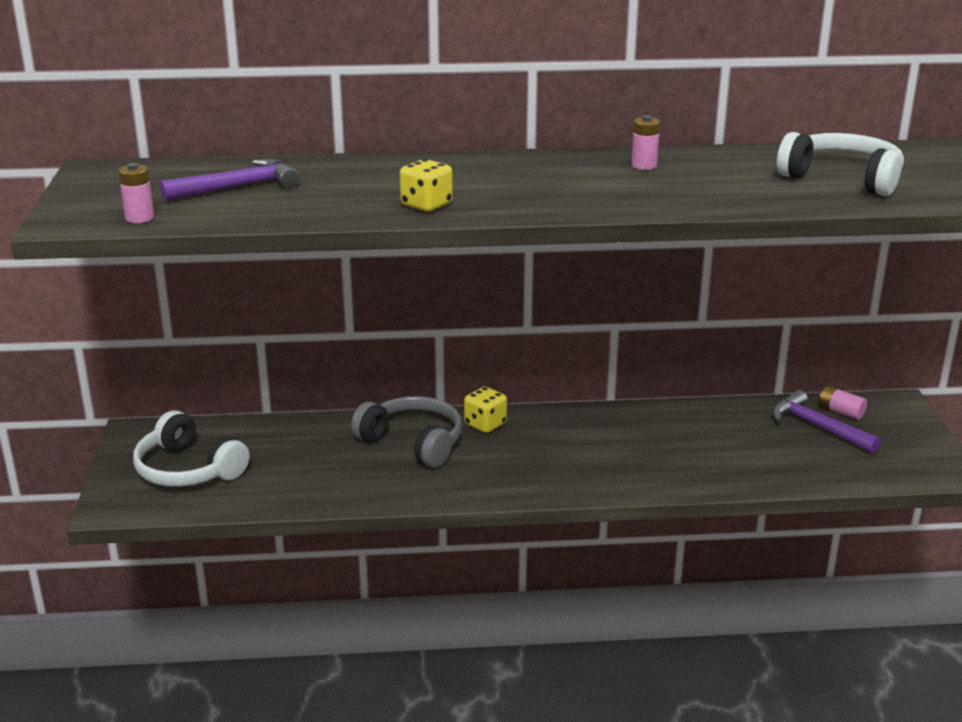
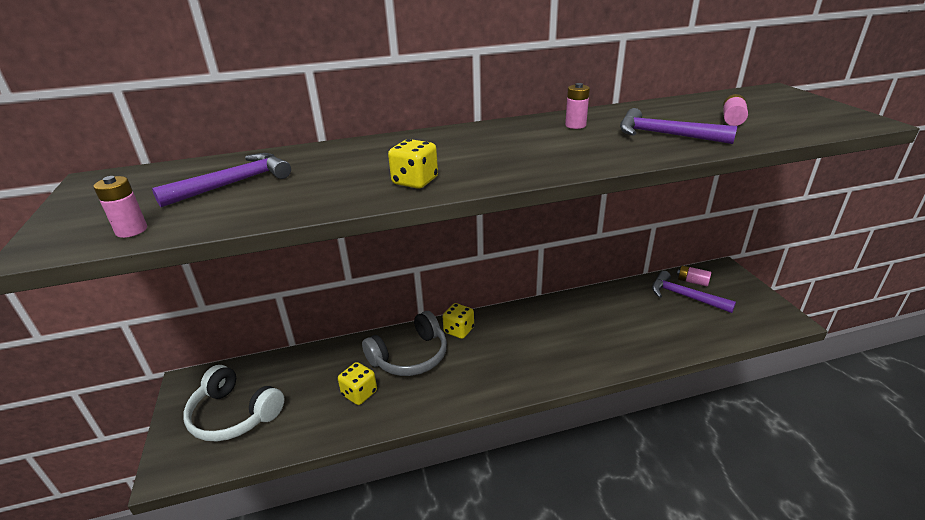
camera: 10 degrees left, 5 degrees up
(340, 470) = (359, 393): none -> yellow dice
(413, 442) = (410, 356): grey headphones -> grey headphones turned 120 degrees clockwise
(741, 187) = (665, 135): none -> purple hammer
(842, 178) = (732, 119): white headphones -> pink battery

